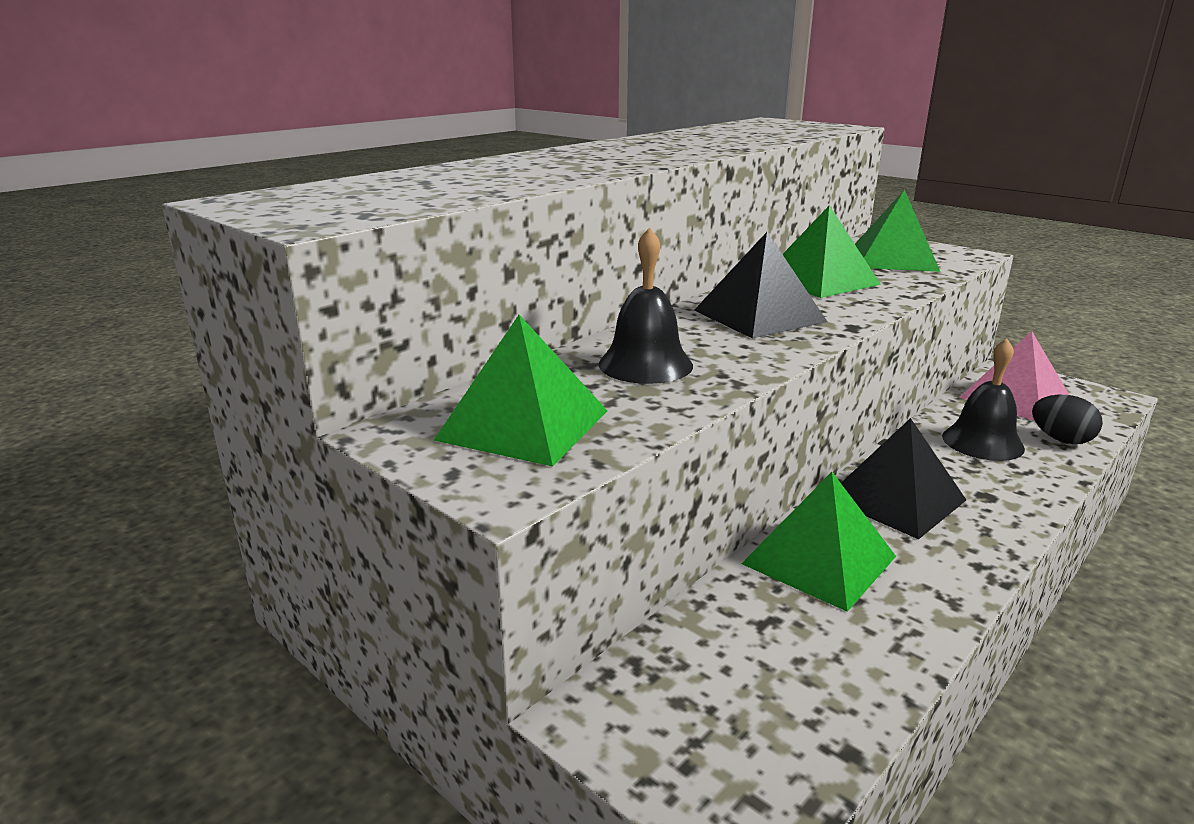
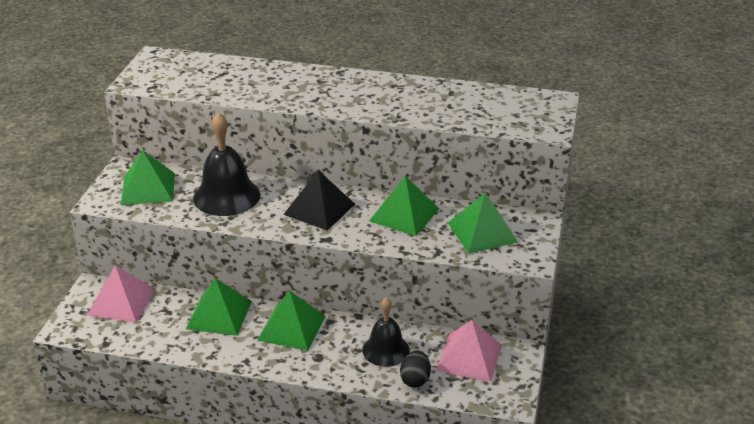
camera: 60 degrees right, 10 degrees up
(645, 364) = (226, 196): black bell -> black bell, size x1.51
(691, 681) = (121, 302): none -> pink pyramid
(895, 499) = (291, 328): black pyramid -> green pyramid

